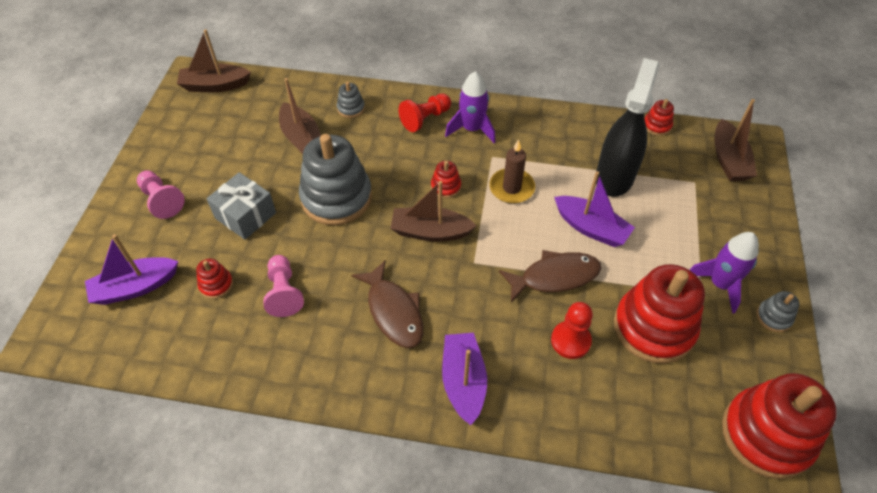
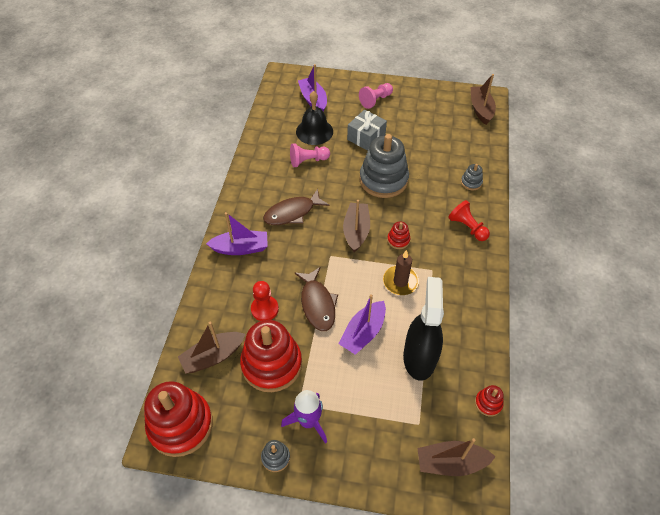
camera: 90 degrees right, 0 degrees up
(216, 284) = (314, 131): red stacking toy -> black bell
(302, 138) = (436, 158): brown boat -> brown boat (213, 356)
(472, 129) = (461, 257): purple rocket -> none
(614, 176) = (419, 357): black spray bottle -> black spray bottle turned 105 degrees counterclockwise

